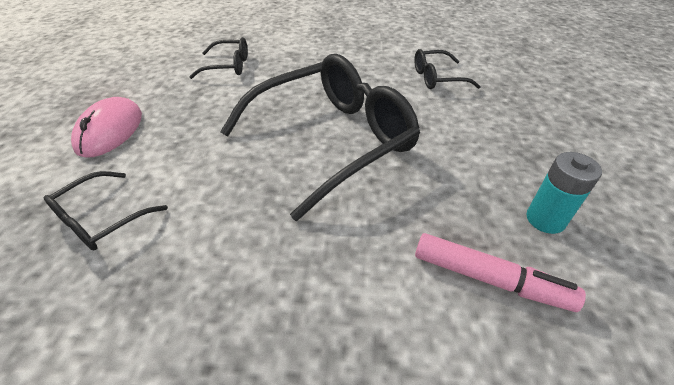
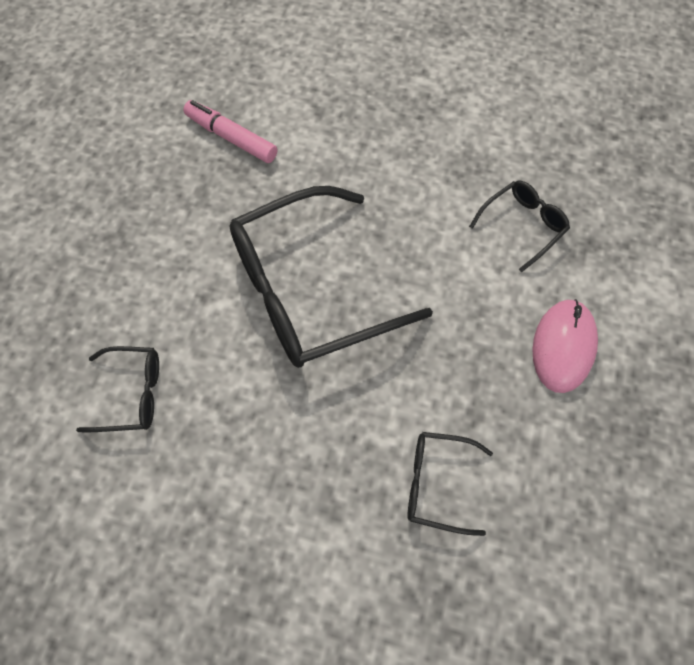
camera: 170 degrees left, 20 degrees up
(545, 219) = (158, 172): turquoise battery -> none

